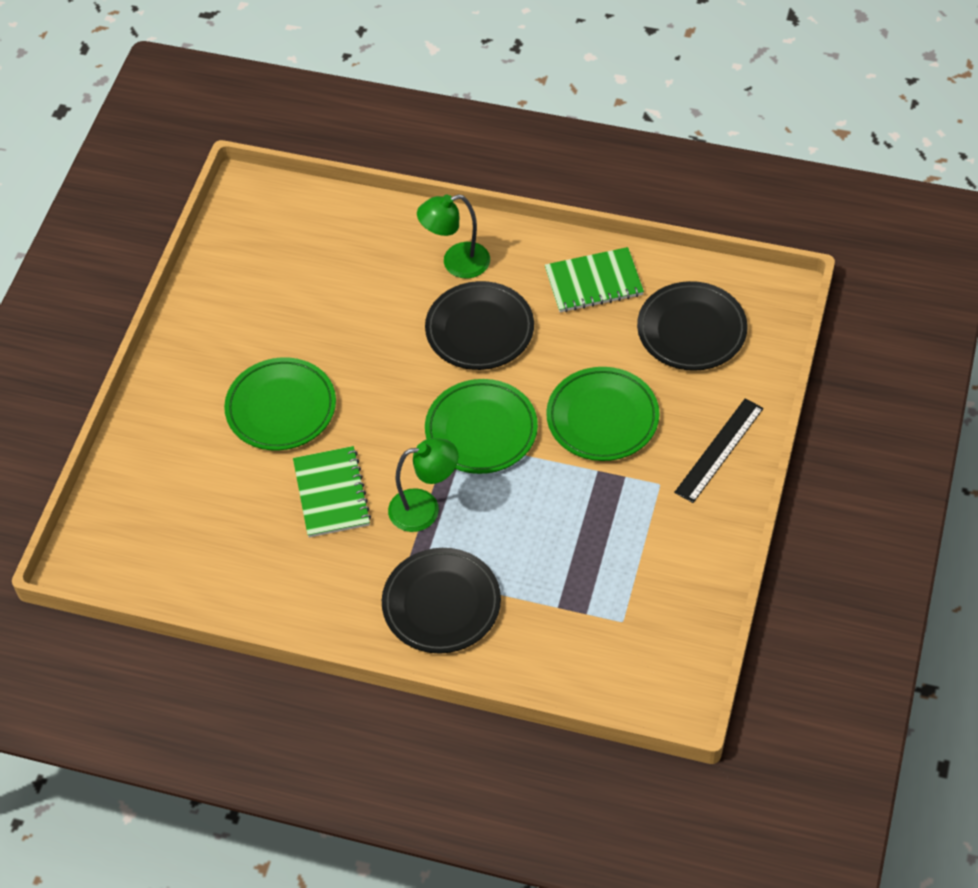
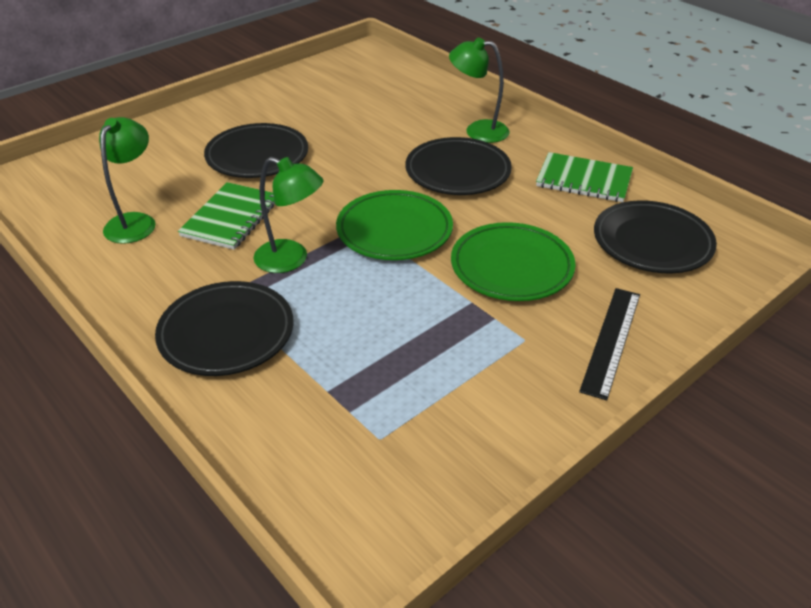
camera: 30 degrees right, 15 degrees down
(252, 544) = (135, 222): none -> green lamp
(281, 408) = (257, 156): green plate -> black plate
(719, 450) = (611, 341): black ruler -> black ruler turned 45 degrees counterclockwise

